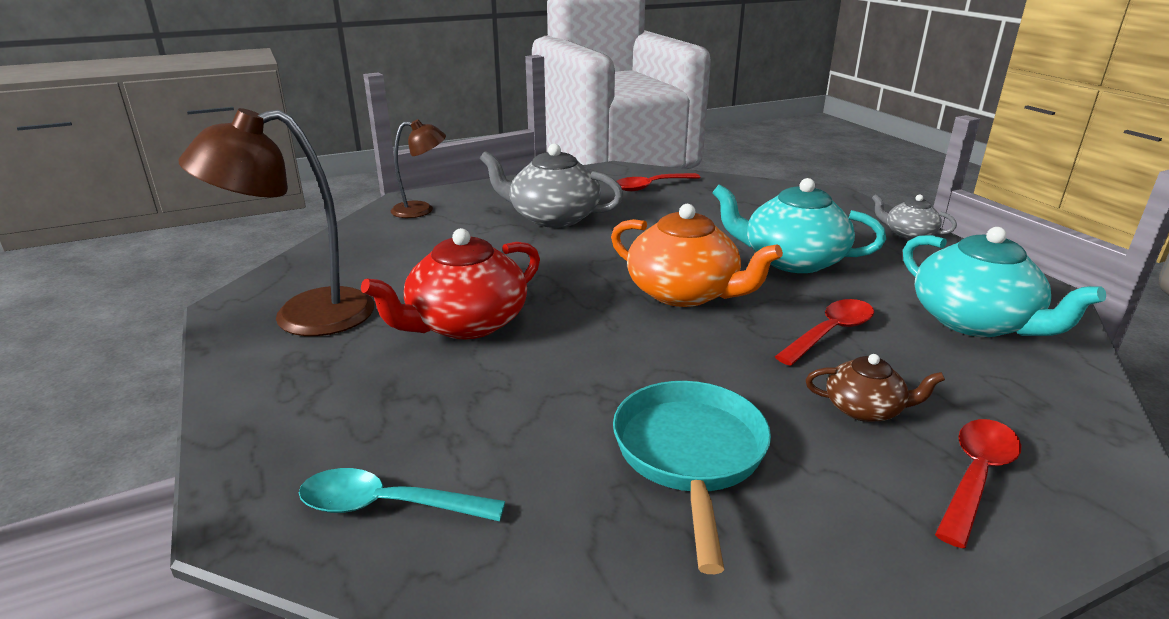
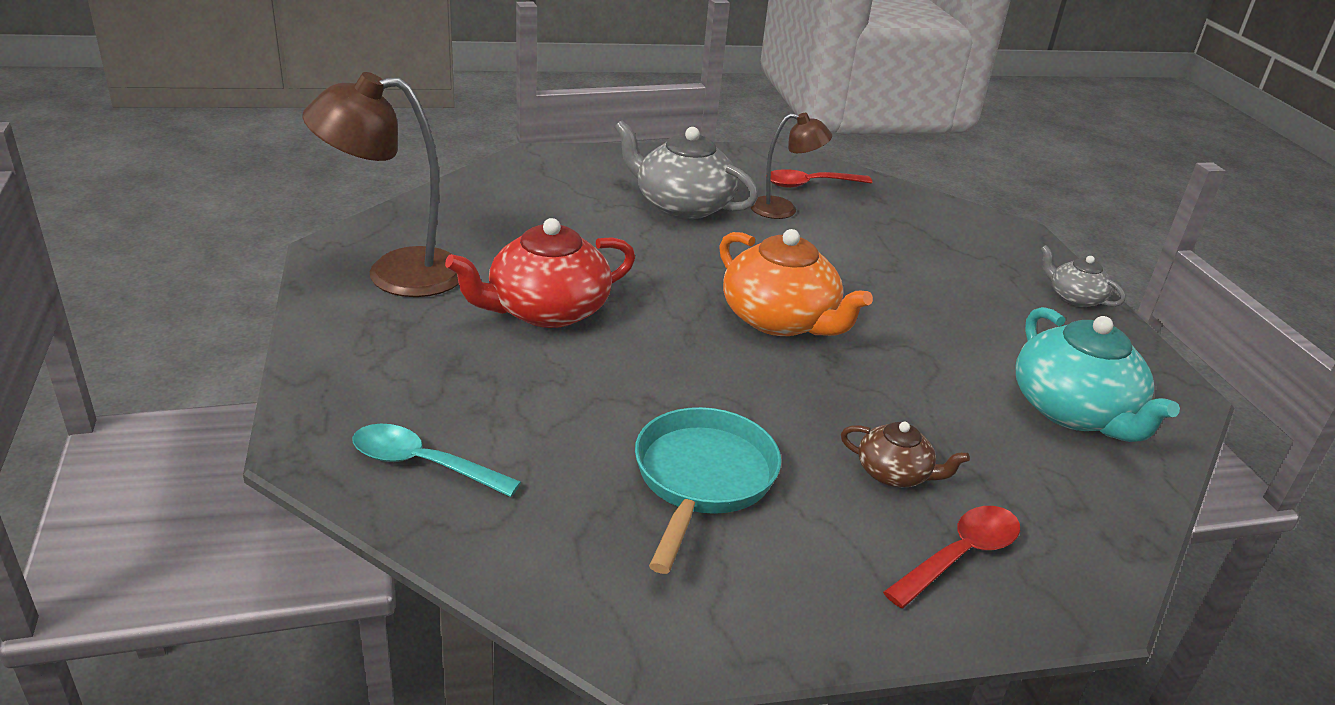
camera: 10 degrees right, 5 degrees up
(421, 210) = (546, 171): brown lamp -> brown lamp (783, 209)
(792, 260) = (918, 305): turquoise teapot -> none
(830, 333) = (909, 392): red spoon -> none

